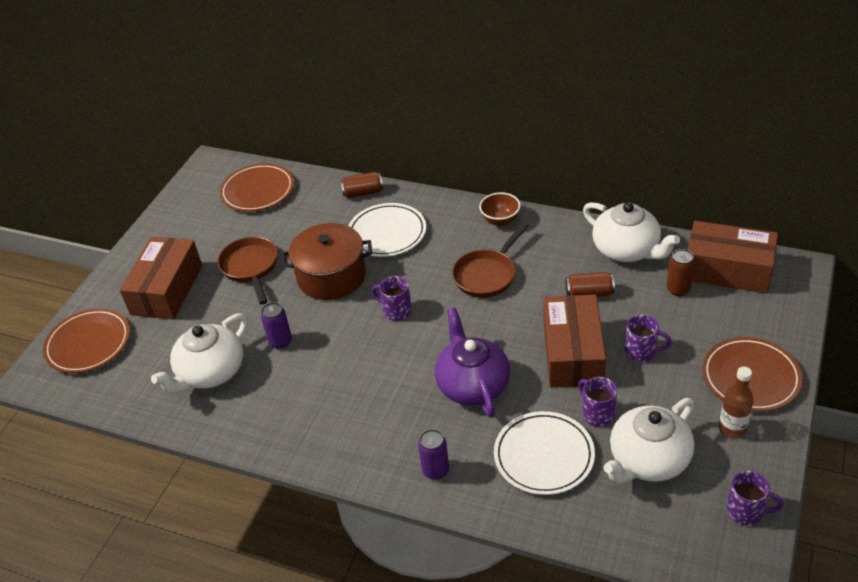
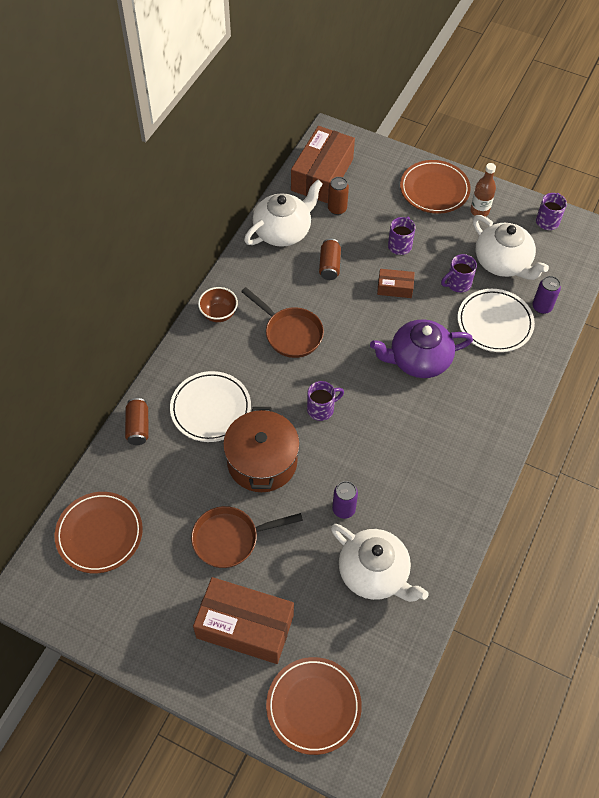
camera: 90 degrees left, 15 degrees up
(396, 311) = (321, 409): purple mug -> purple mug turned 150 degrees counterclockwise
(435, 470) = (503, 394): purple can -> purple can (542, 307)
(573, 353) = (395, 288): brown box -> brown box, size x0.49

